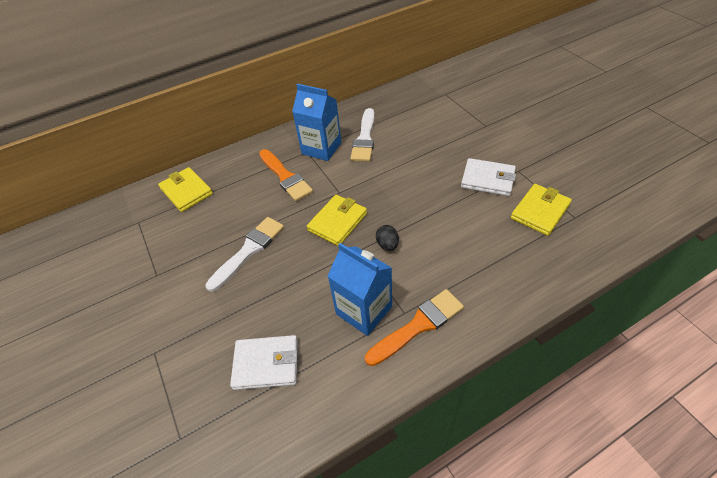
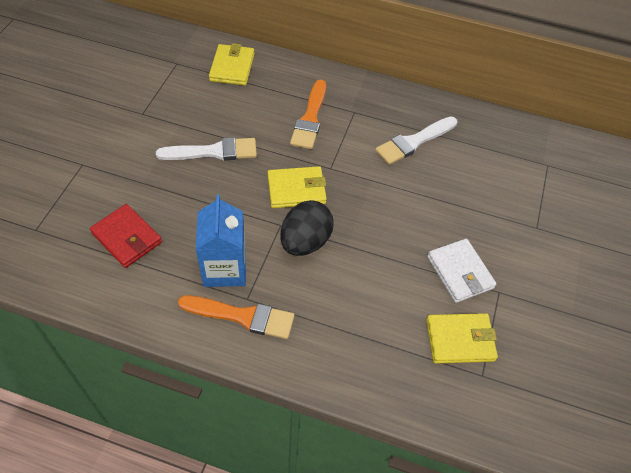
camera: 40 degrees right, 5 degrees up
(266, 364) = (127, 238): white wallet -> red wallet
(321, 148) = (368, 119): blue carton -> none
(387, 245) = (305, 242): black egg -> black egg, size x1.96

